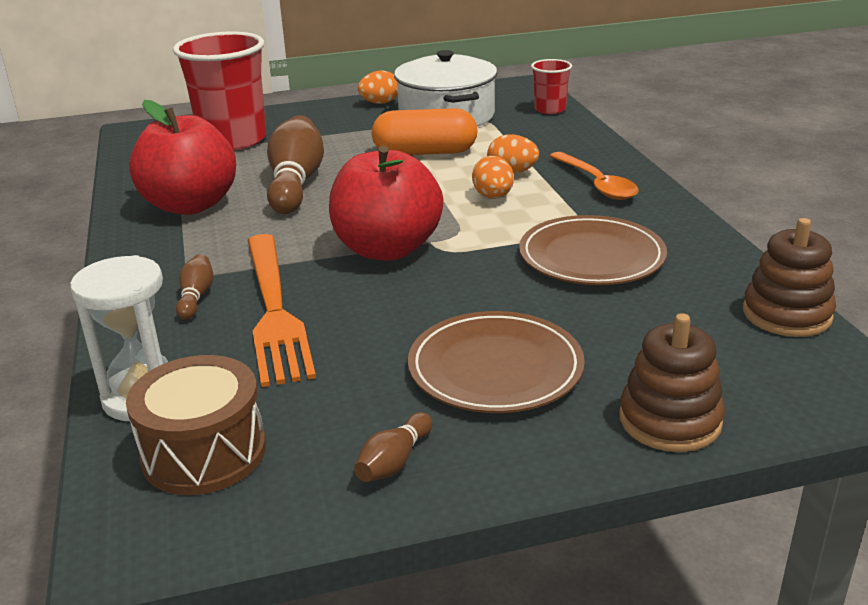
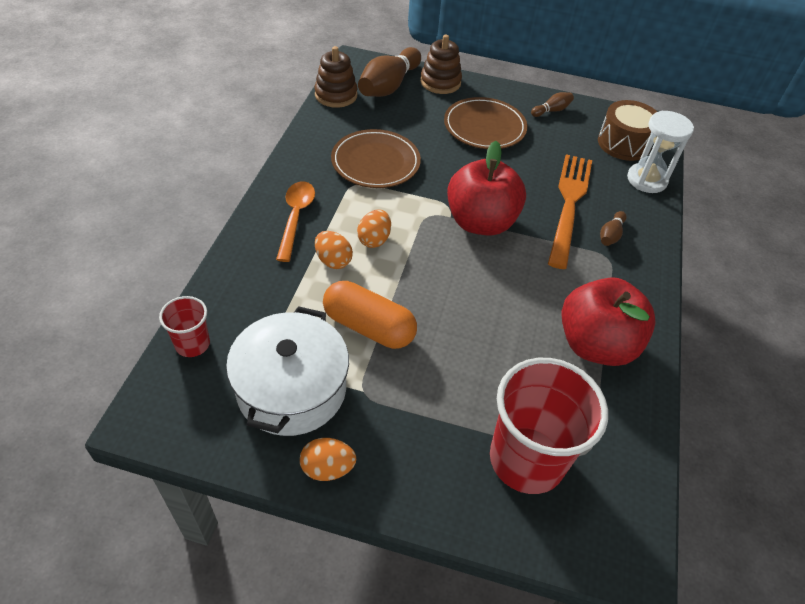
camera: 155 degrees left, 20 degrees up
(295, 184) = (501, 333): brown bowling pin -> brown bowling pin (389, 86)

